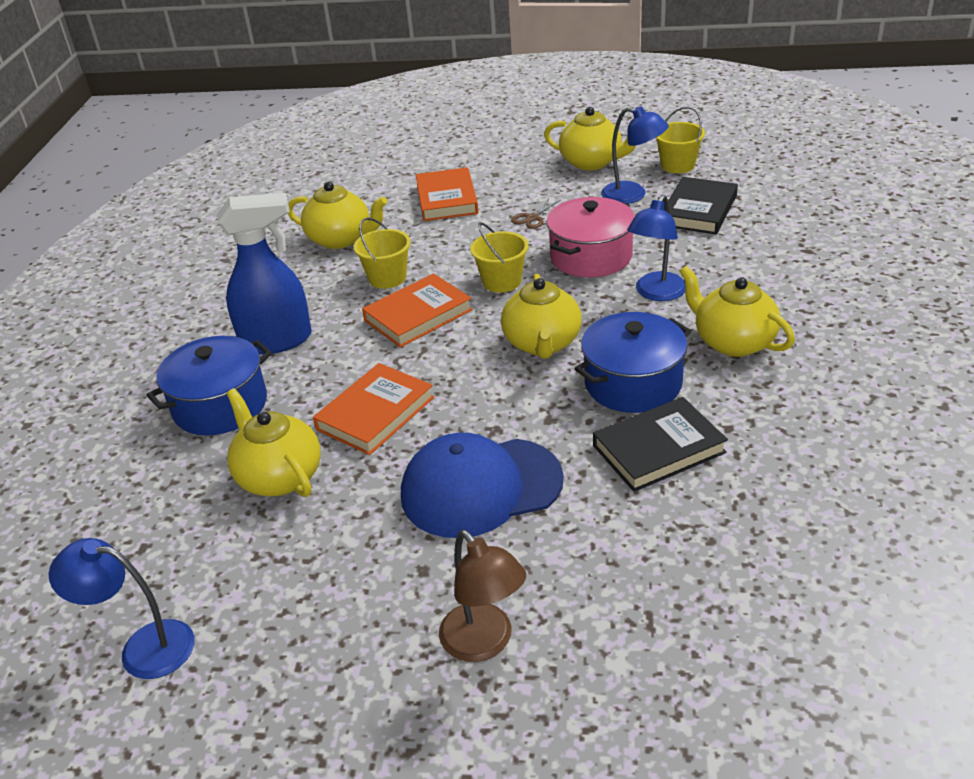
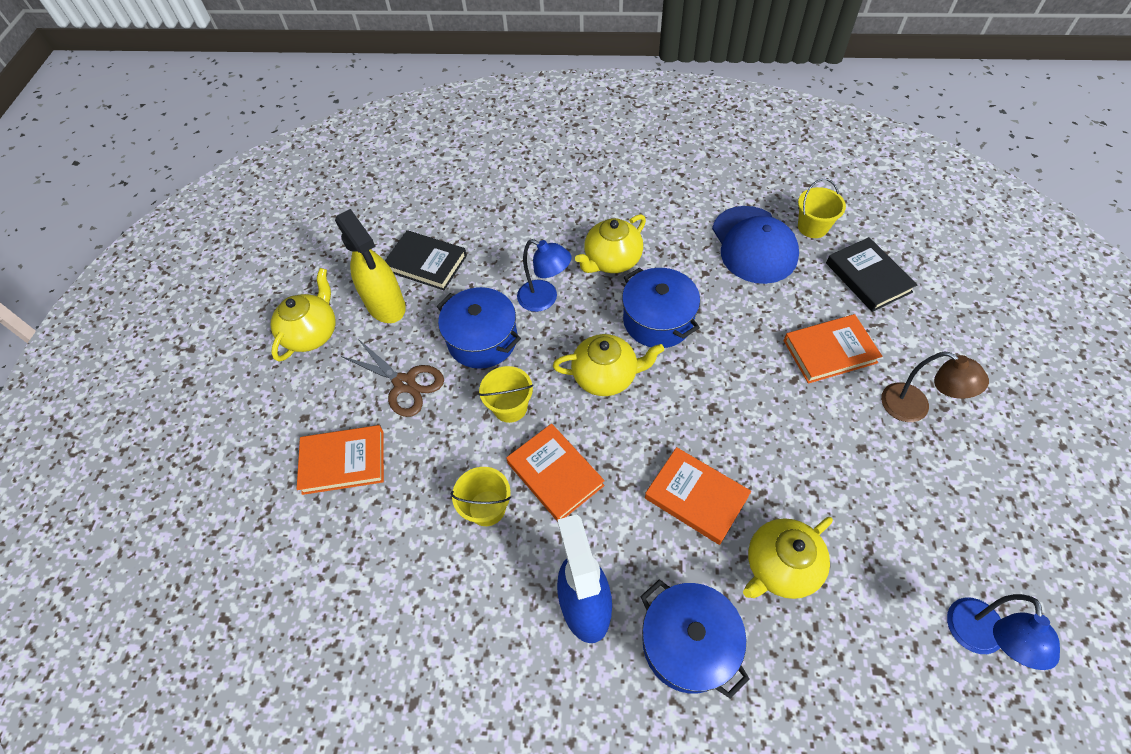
camera: 90 degrees left, 20 degrees up
(341, 239) = (399, 566): yellow teapot -> none
(480, 487) = (776, 415): blue cap -> blue cap (754, 245)
(484, 643) = (914, 408): brown lamp -> brown lamp turned 75 degrees clockwise
(532, 218) = (405, 384): brown scissors -> brown scissors, size x1.91
(590, 553) = (829, 351): none -> orange book
(591, 256) = (482, 340): pink pot -> blue pot
(633, 195) = (386, 305): blue lamp -> yellow spray bottle
(658, 449) = (728, 310): black book -> black book (868, 277)
(677, 165) = (343, 270): yellow bucket -> yellow bucket (812, 227)

